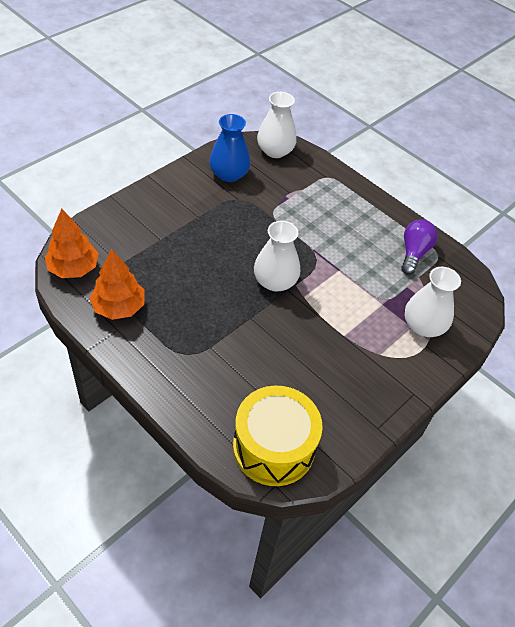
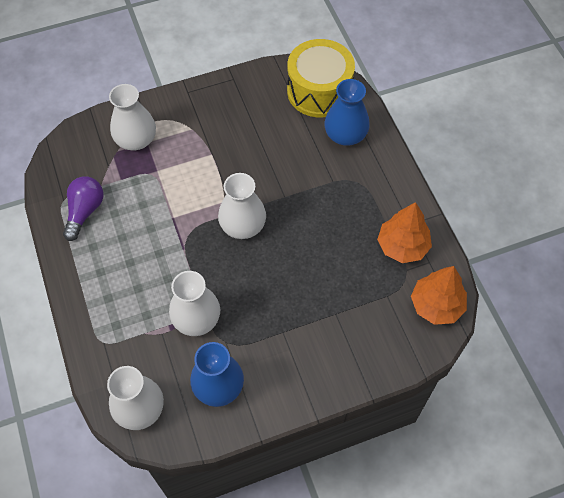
camera: 150 degrees left, 10 degrees up
(219, 402) = (345, 135): none -> blue vase
(270, 207) = (196, 319): none -> white vase
(414, 253) = (85, 211): purple light bulb -> purple light bulb turned 150 degrees clockwise

